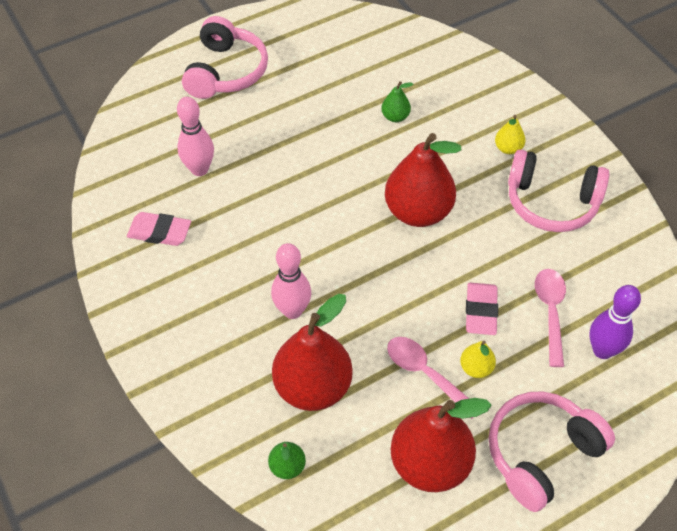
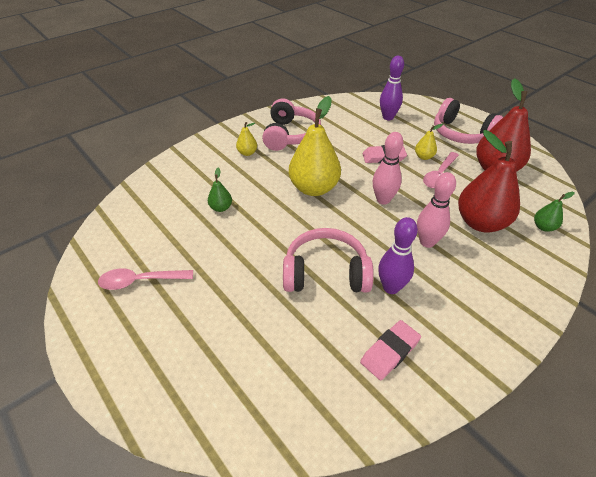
camera: 100 degrees left, 10 degrees down
(159, 232) = (390, 352): pink eraser -> pink eraser turned 45 degrees clockwise
(199, 169) = (303, 335): pink bowling pin -> pink bowling pin (383, 200)
(226, 71) = (161, 340): pink headphones -> pink headphones (325, 273)
(234, 253) = (391, 287): none -> purple bowling pin
(418, 211) = (314, 188): red pear -> yellow pear
(550, 312) = (371, 133): pink spoon -> pink spoon (140, 281)

